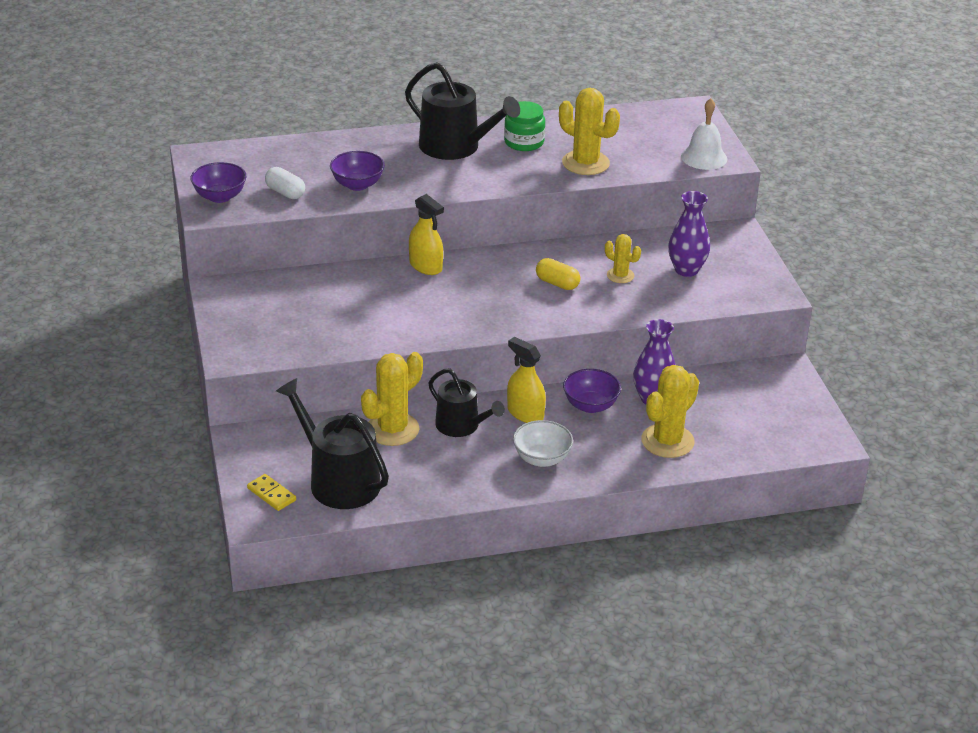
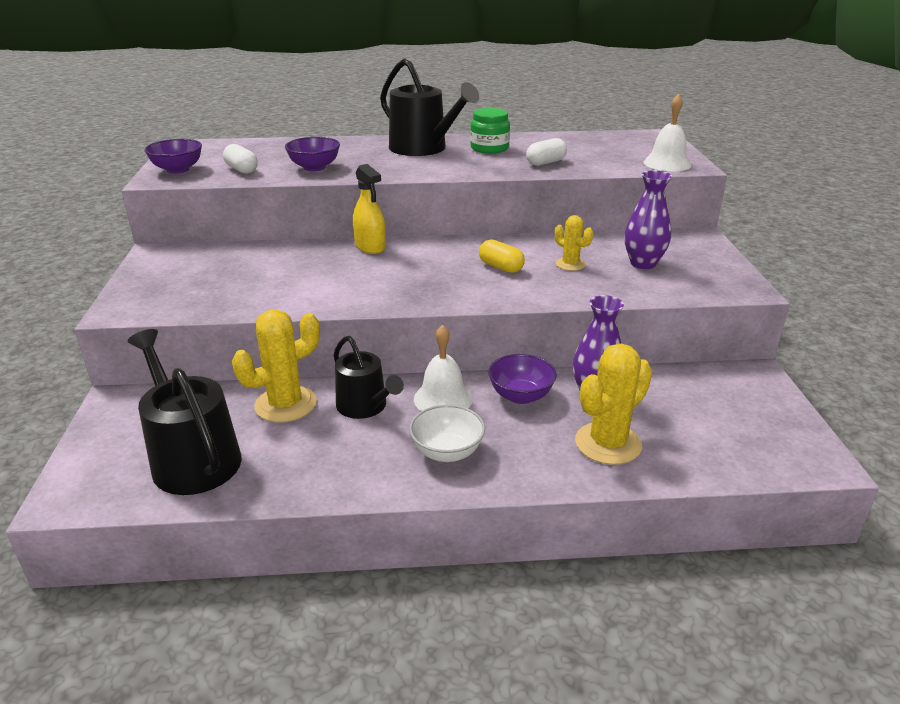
camera: 10 degrees right, 5 degrees down
(271, 494) = (104, 468): yellow domino -> none
(525, 413) = (443, 398): yellow spray bottle -> white bell
(585, 163) = (545, 163): yellow cactus -> white capsule

